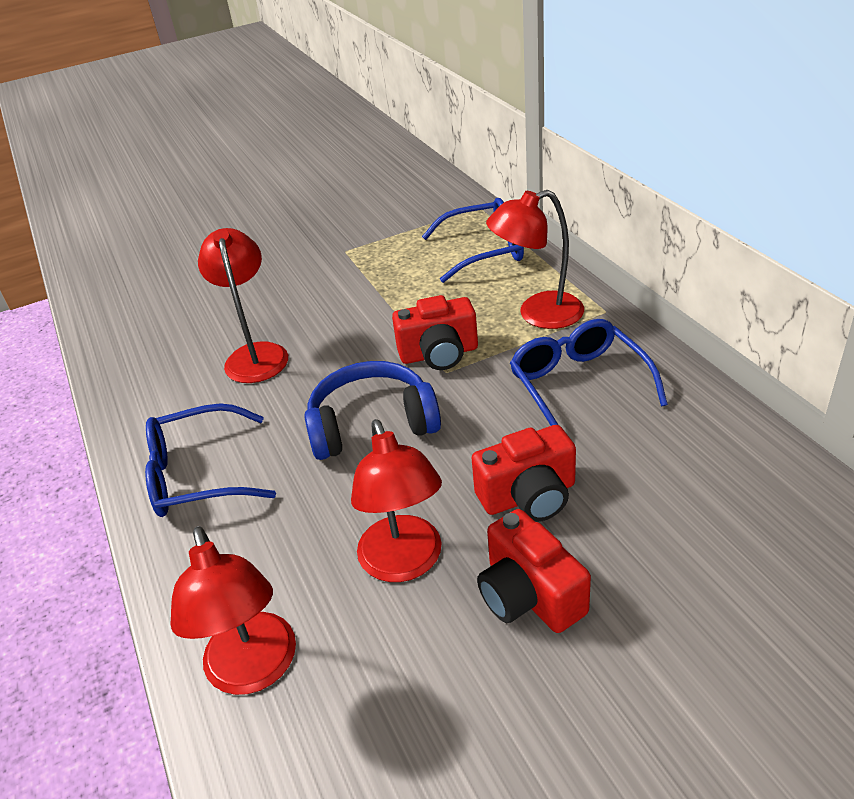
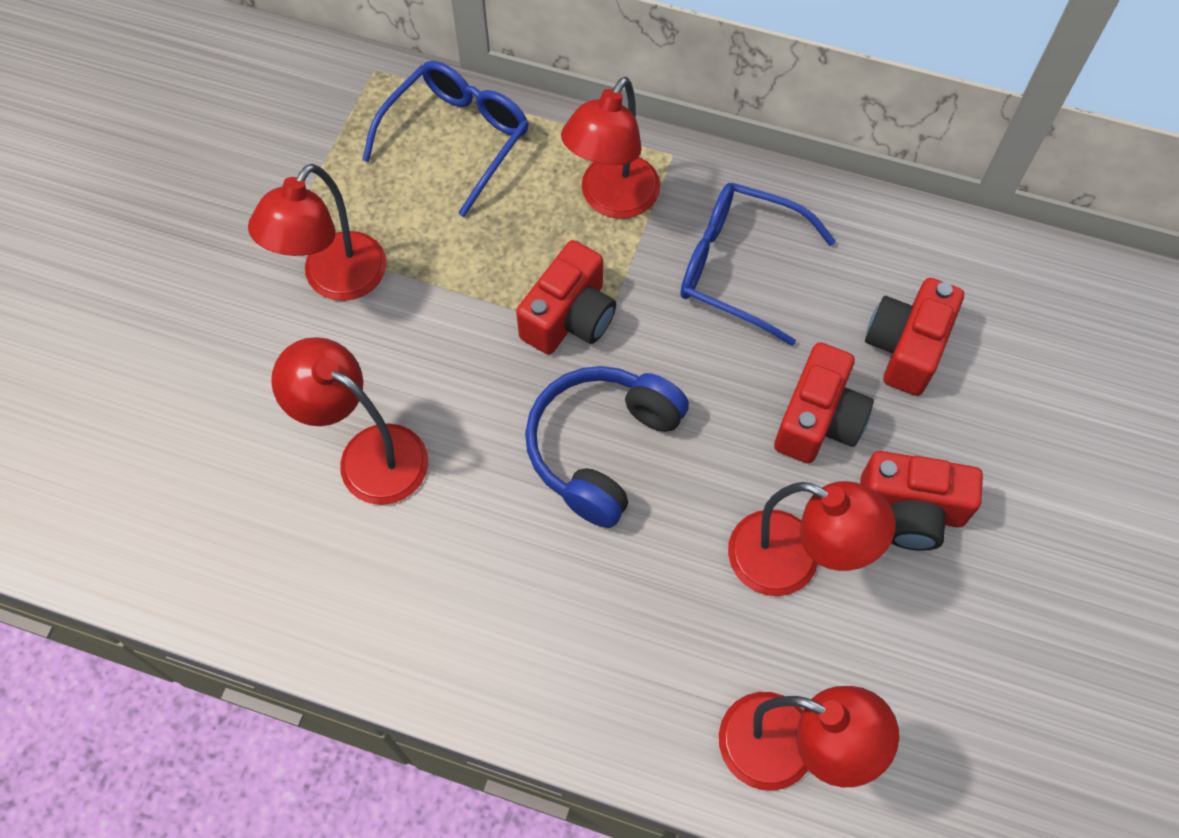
camera: 50 degrees left, 25 degrees up
(200, 474) = (502, 632): blue glasses -> none
(343, 278) = (335, 280): none -> red lamp
(651, 495) = (906, 347): none -> red camera

